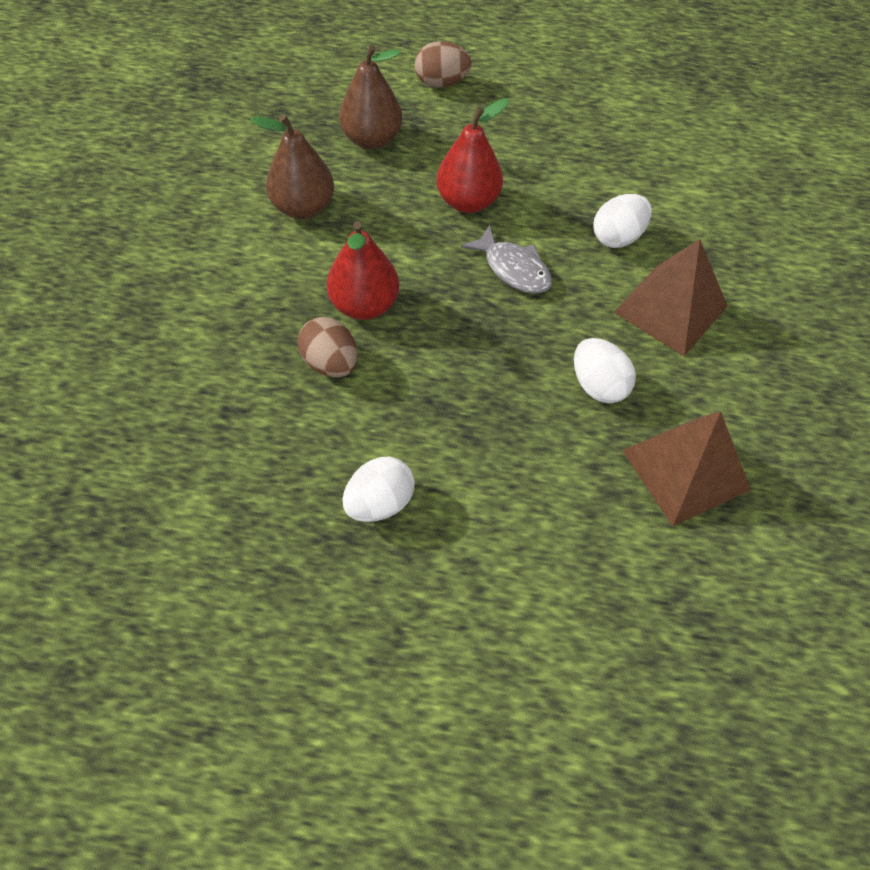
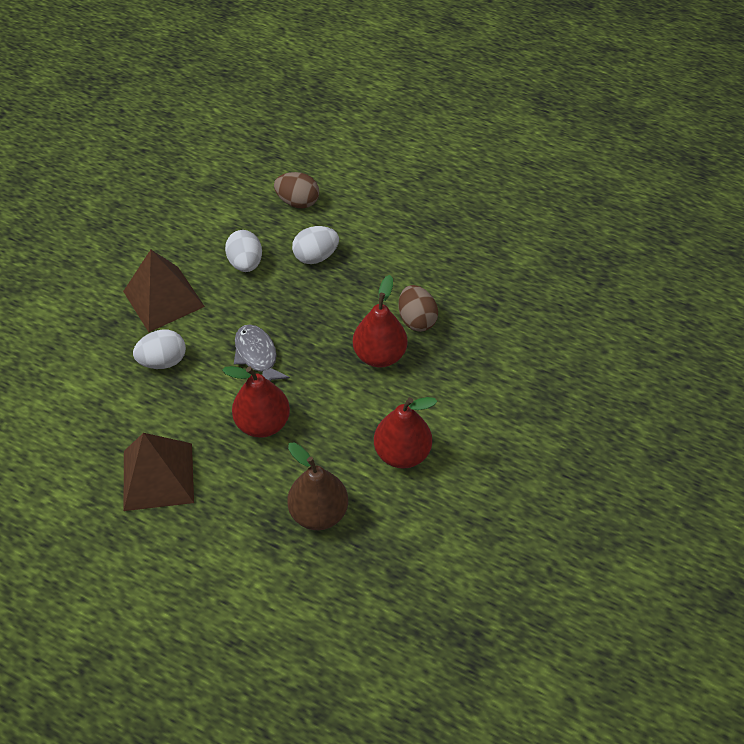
camera: 160 degrees left, 5 degrees down
(303, 207) = (402, 453): brown pear -> red pear
(379, 502) = (411, 233): white egg -> white egg (316, 256)
(441, 83) = (223, 568): brown egg -> brown egg (298, 202)
(685, 470) = (224, 207): brown pyramid -> brown pyramid (158, 476)

